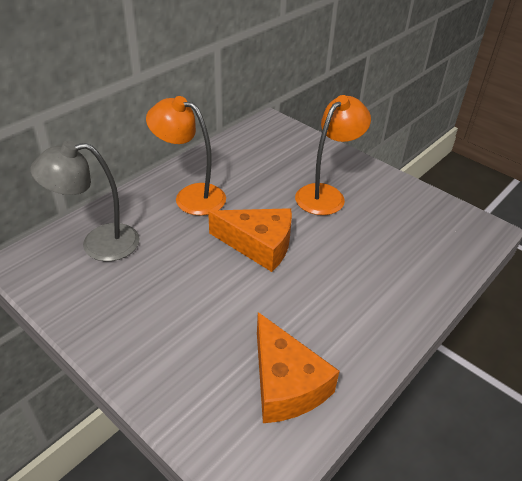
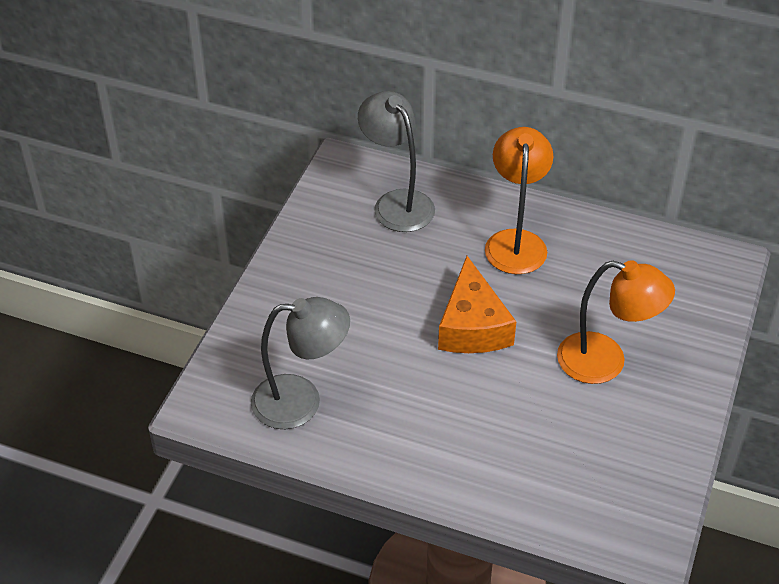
camera: 70 degrees right, 5 degrees up
(285, 383) = (301, 401): orange cheese -> grey lamp

